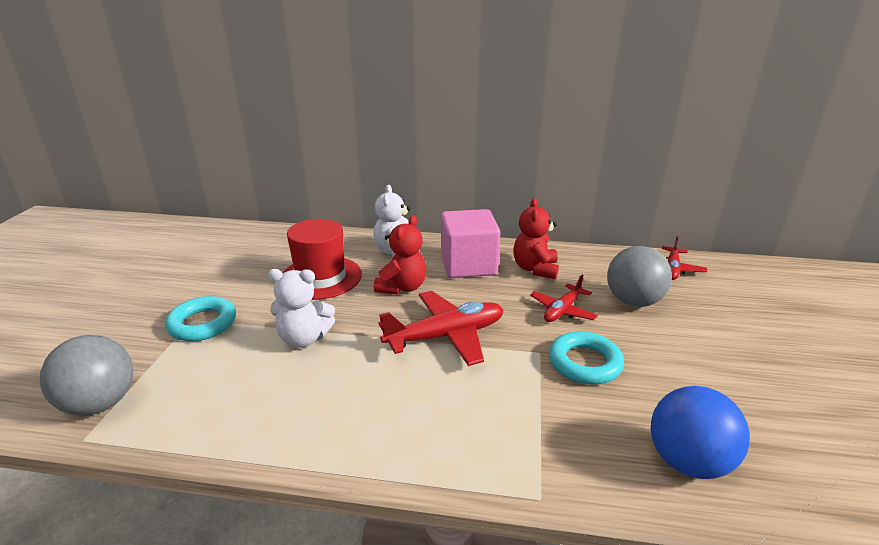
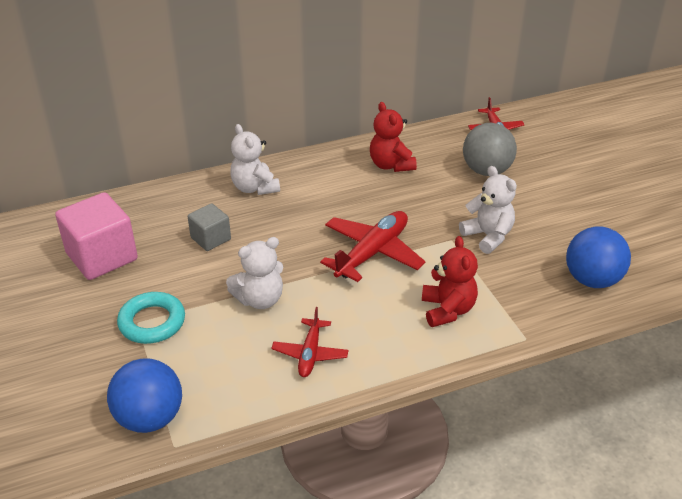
camera: 30 degrees left, 10 degrees up
(100, 403) = (150, 418): grey ball -> blue ball
(321, 277) = (211, 238): red hat -> grey cube
(402, 287) = (295, 222): red teddy bear -> red teddy bear (447, 310)
(468, 265) = (332, 180): pink cube -> pink cube (102, 257)
(562, 310) = (441, 197): red plane -> red plane (310, 354)
(584, 363) = (488, 236): turquoise ring -> white teddy bear

